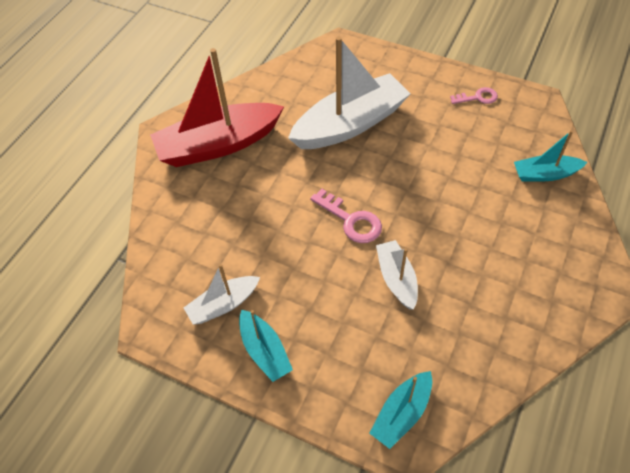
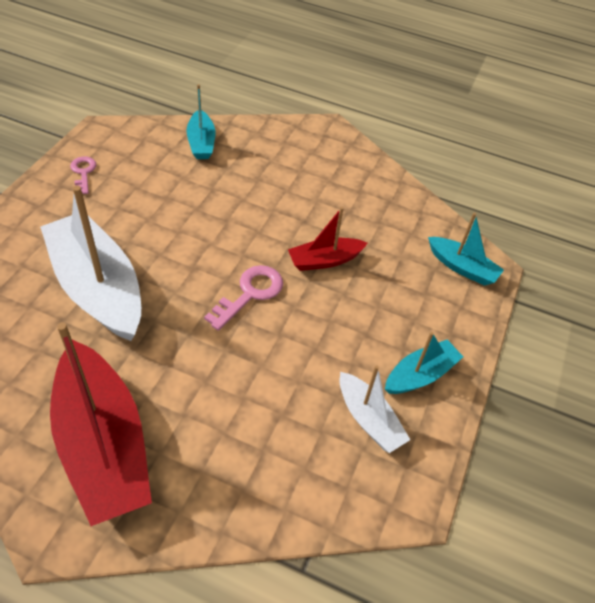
camera: 100 degrees left, 5 degrees down
(396, 279) = (324, 260): white boat -> red boat

